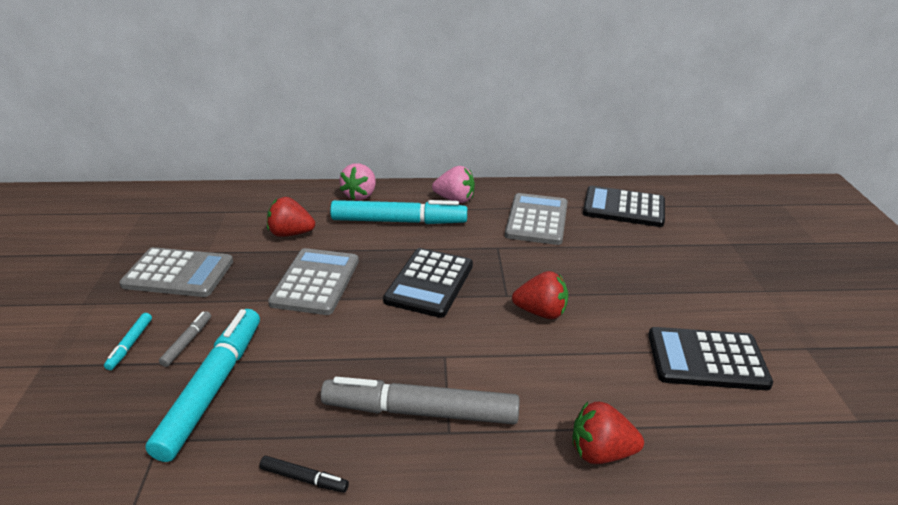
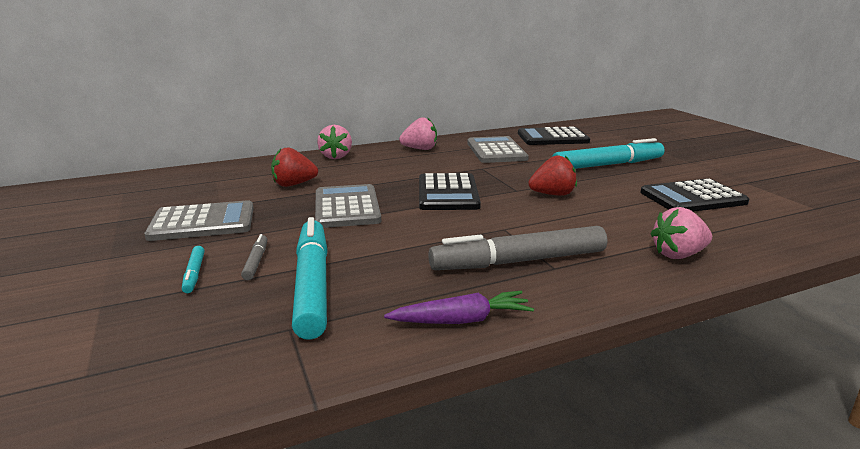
camera: 20 degrees left, 10 degrees down
(304, 479) = (461, 320): black marker -> purple carrot
(399, 221) = (385, 165): turquoise marker -> turquoise marker (607, 165)
(600, 452) = (678, 255): red strawberry -> pink strawberry

